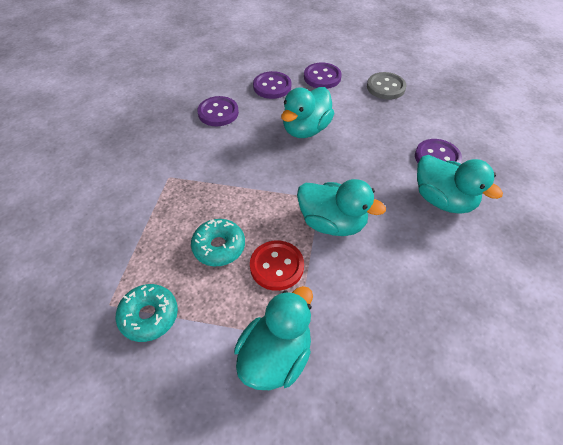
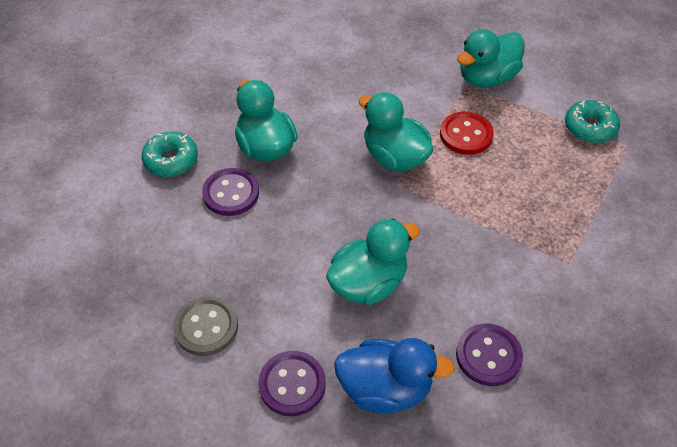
camera: 160 degrees left, 0 degrees up
(219, 247) = (519, 166): turquoise donut -> turquoise donut (171, 160)
(272, 86) = (385, 389): purple button -> blue duck

